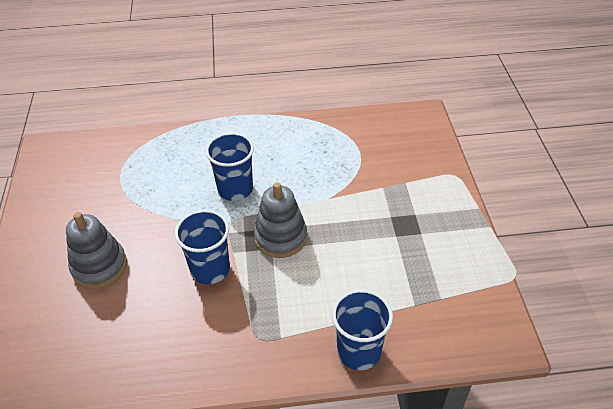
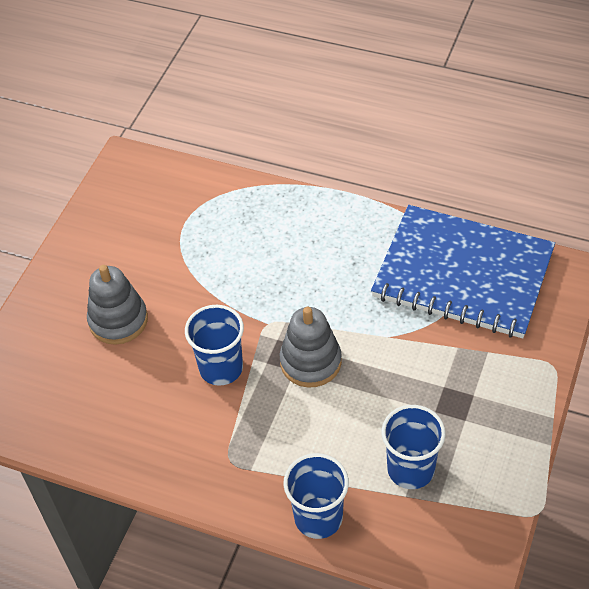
camera: 30 degrees right, 5 degrees up
(235, 189) = (294, 286): blue cup -> blue cup (410, 469)
(354, 139) = (463, 274): none -> blue notebook

